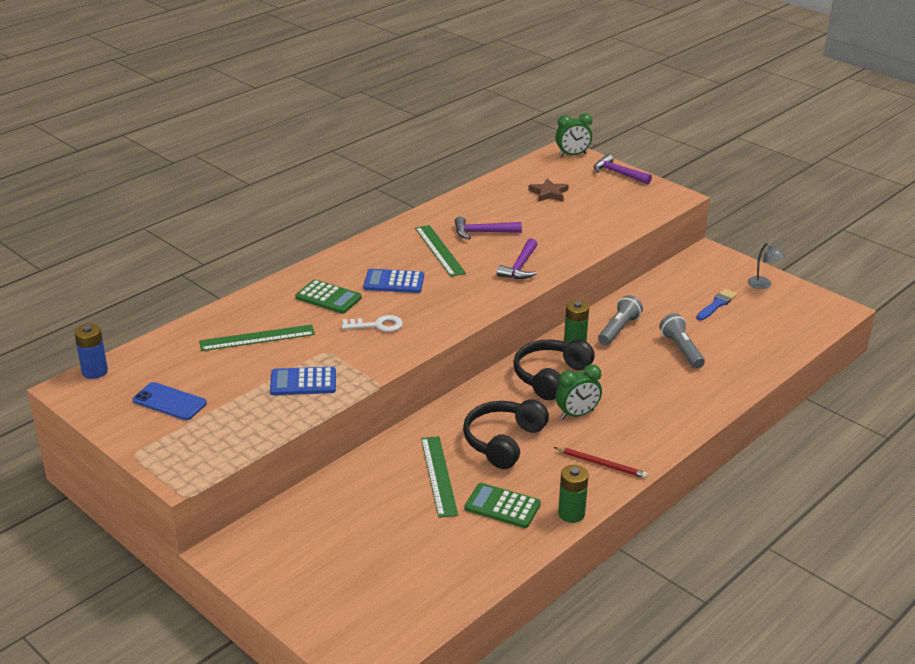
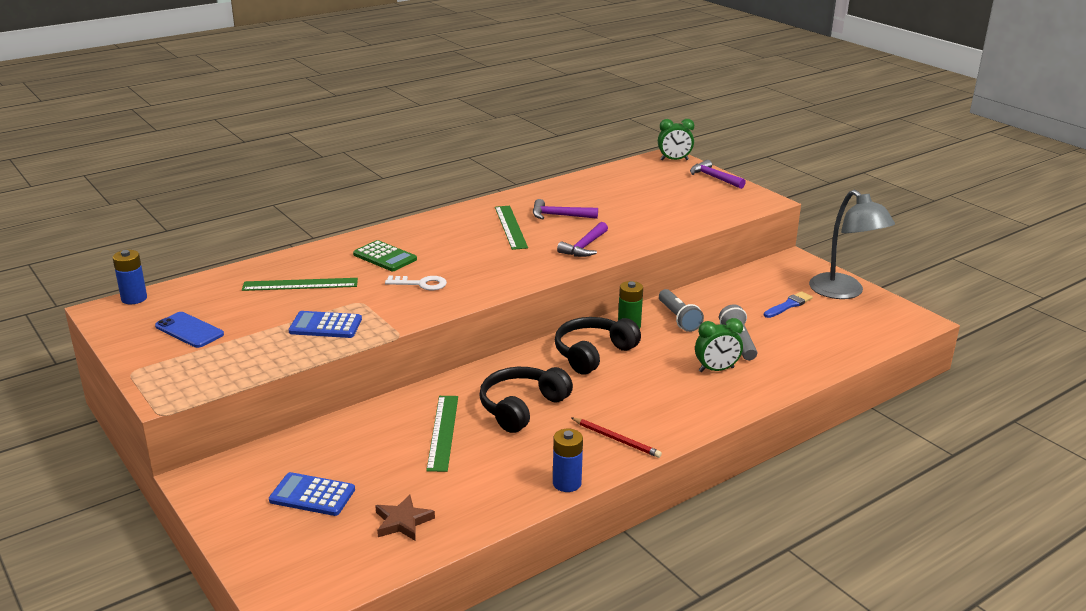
camera: 10 degrees right, 5 degrees down
(394, 282) = (454, 249): blue calculator -> blue calculator (312, 495)
(502, 506) = (497, 468): green calculator -> none
(548, 193) = (638, 189): brown star -> brown star (402, 521)
(571, 514) = (567, 483): green battery -> blue battery
(577, 414) = (607, 390): green clock -> green clock (716, 370)
(618, 329) = (678, 318): grey flashlight -> grey flashlight turned 120 degrees clockwise
(763, 285) = (843, 292): grey lamp -> grey lamp, size x2.19

